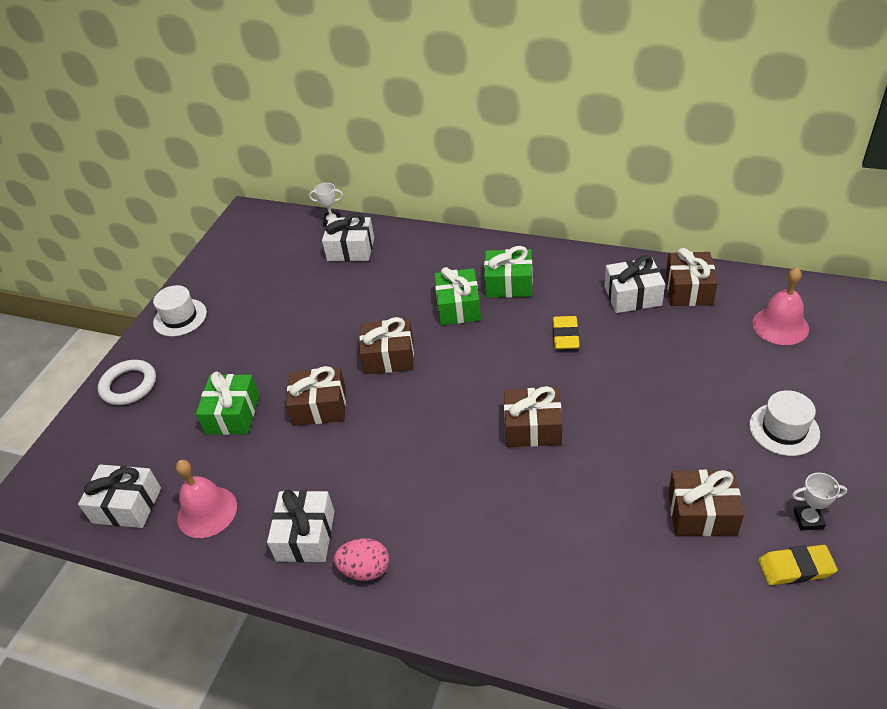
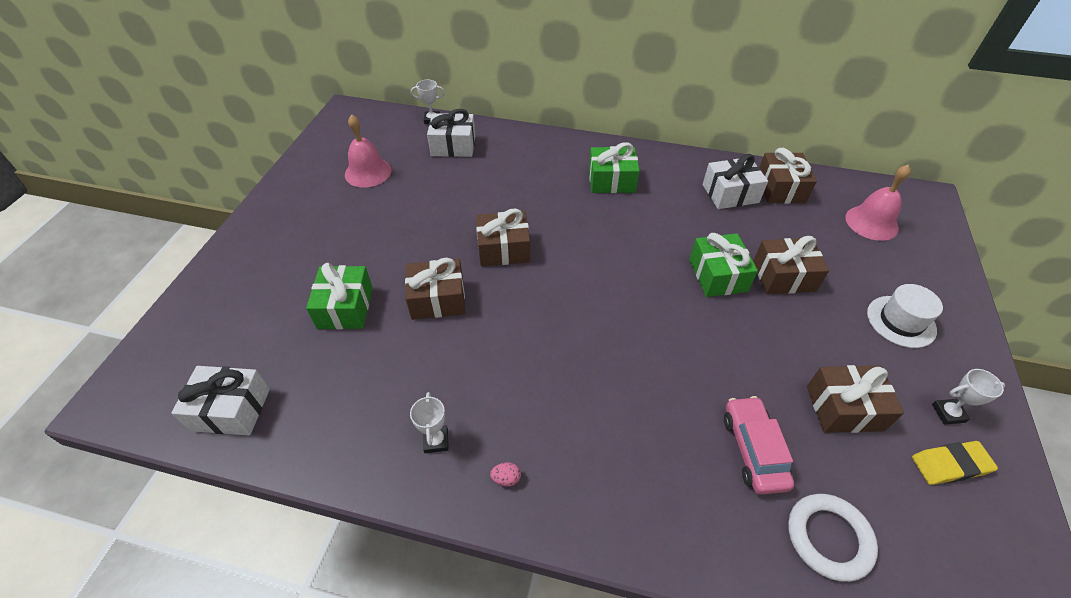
camera: 10 degrees left, 5 degrees up
(129, 385) = (230, 277): white ring -> white ring (828, 538)
(180, 317) = (283, 208): white hat -> none
(207, 511) = (323, 415): pink bell -> pink bell (368, 172)
(305, 536) = (436, 441): white gift -> white trophy
(365, 570) = (506, 478): pink egg -> pink egg, size x0.51
(458, 307) = (566, 201): green gift -> green gift (718, 275)
(532, 428) = (659, 321): brown gift -> brown gift (783, 276)
(565, 336) = (674, 230): yellow eraser -> none
(602, 550) = (753, 450): none -> pink car

